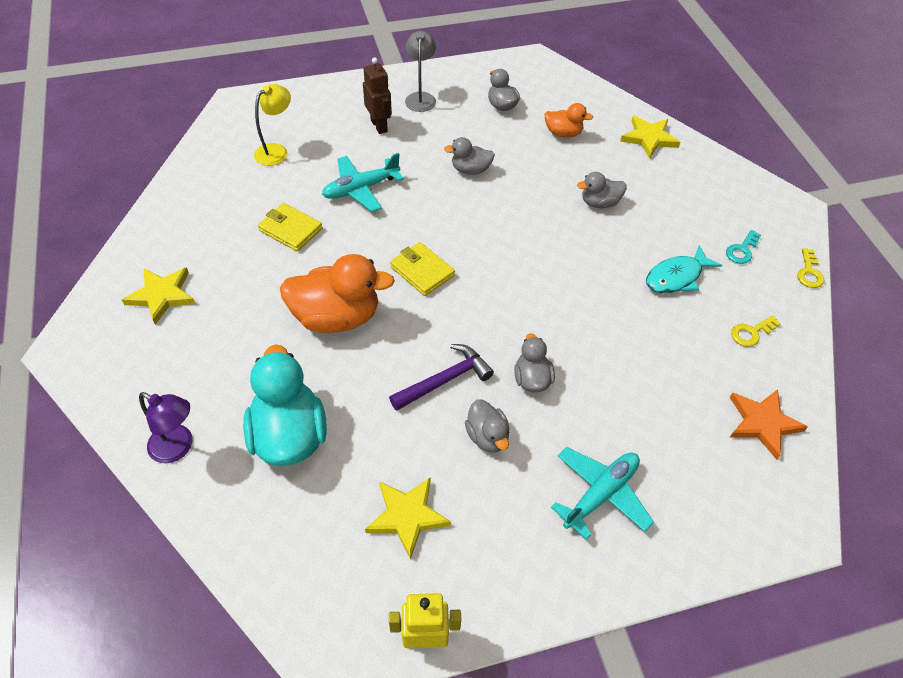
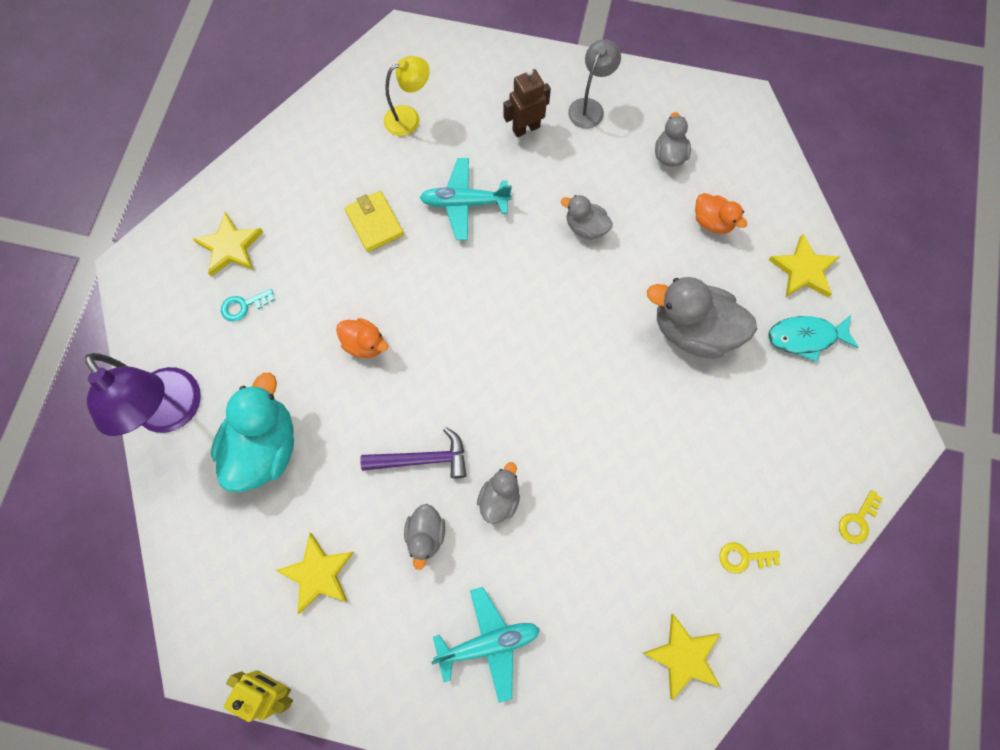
camera: 30 degrees right, 20 degrees up
(178, 448) = (175, 412): purple lamp -> purple lamp, size x1.68
(337, 317) = (365, 344): orange duck -> orange duck, size x0.53
(379, 126) = (526, 128): brown robot -> brown robot turned 120 degrees counterclockwise
(422, 271) = (468, 329): yellow wallet -> none
(599, 203) = (692, 330): grey duck -> grey duck, size x1.88
(676, 277) = (712, 457): turquoise fish -> turquoise fish (805, 337)
(742, 250) = (804, 459): turquoise key -> turquoise key (244, 306)
(762, 423) = (683, 656): orange star -> yellow star

